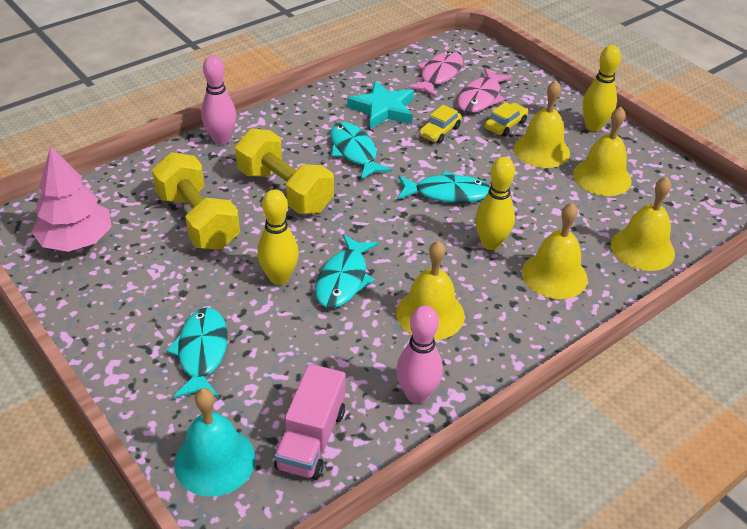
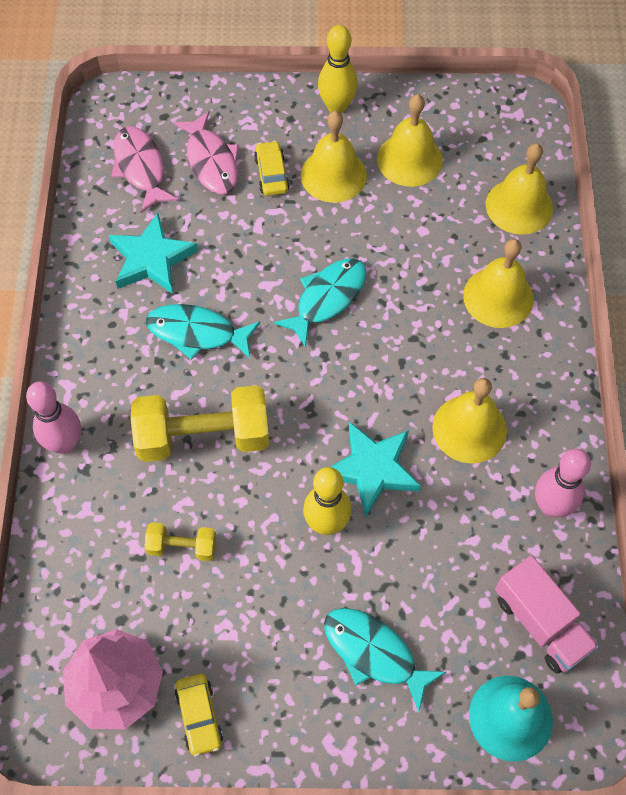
camera: 50 degrees left, 20 degrees up
(198, 220) = (182, 547): yellow dumbbell -> yellow dumbbell, size x0.49
(343, 279) = (372, 469): turquoise fish -> turquoise star
(439, 131) = (232, 236): yellow car -> yellow car (199, 716)
(490, 243) = (422, 315): yellow bowling pin -> none

